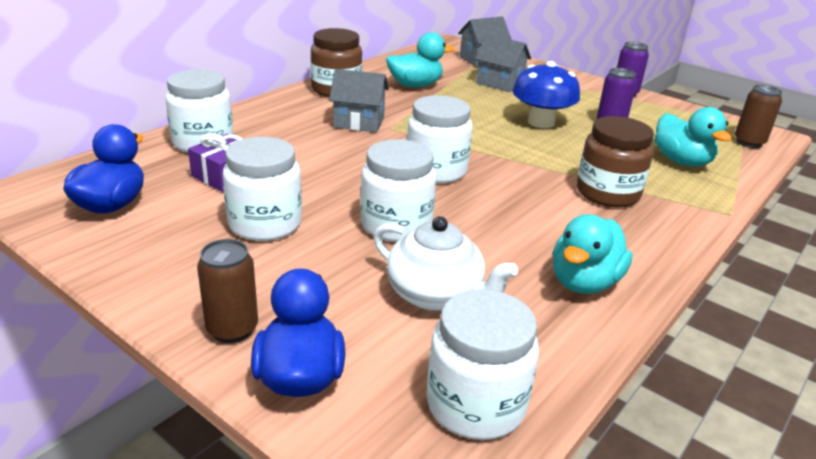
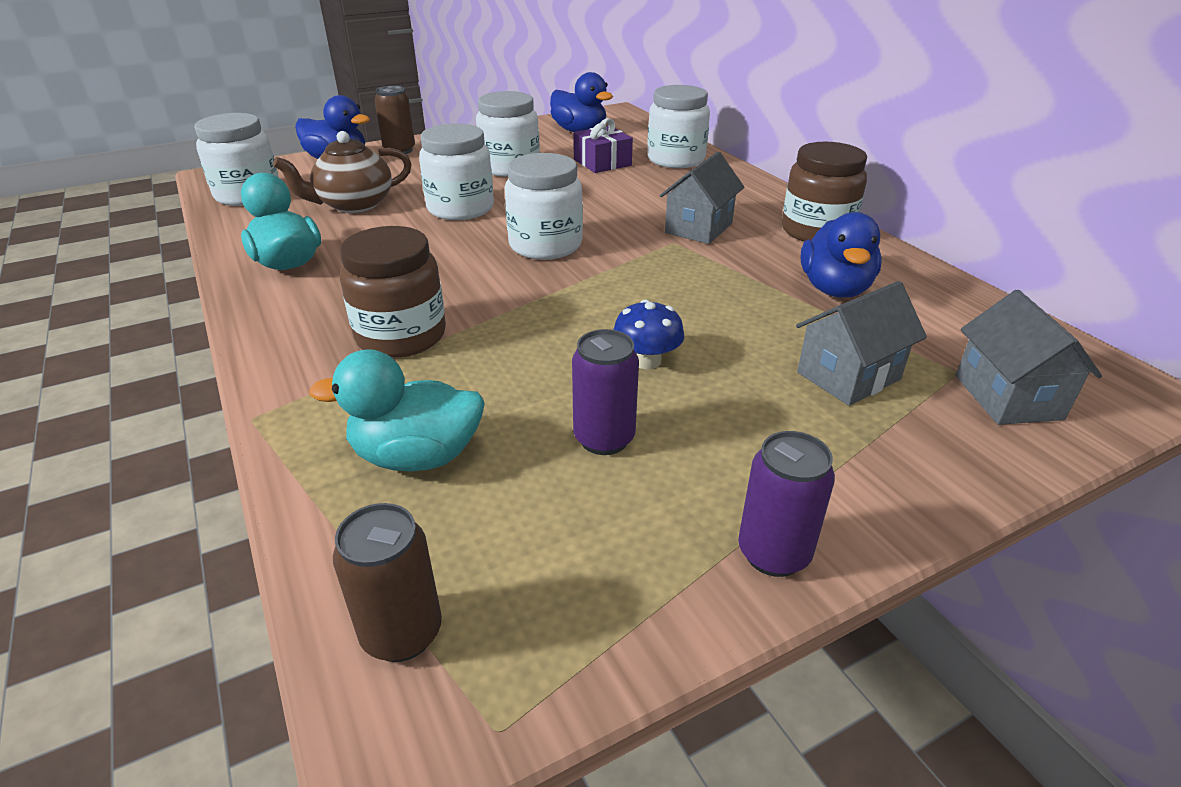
camera: 115 degrees right, 5 degrees up
(415, 85) = (834, 289): turquoise duck -> blue duck
(436, 295) = (354, 205): white teapot -> brown teapot
(541, 122) = (646, 361): blue mushroom -> blue mushroom, size x0.59

